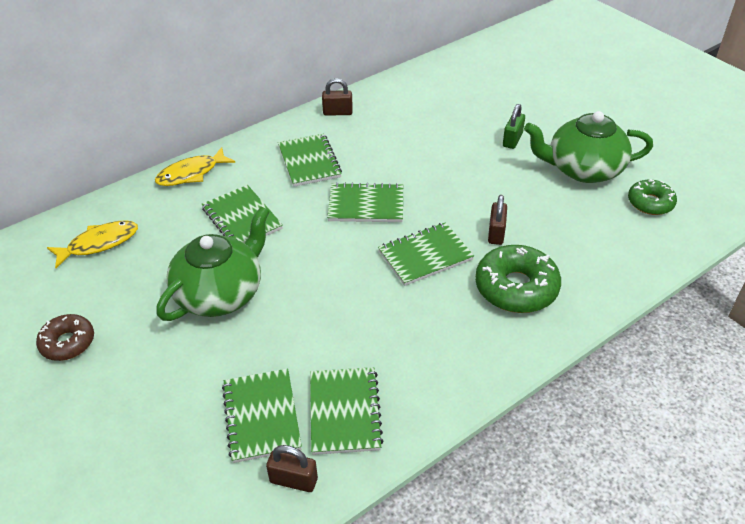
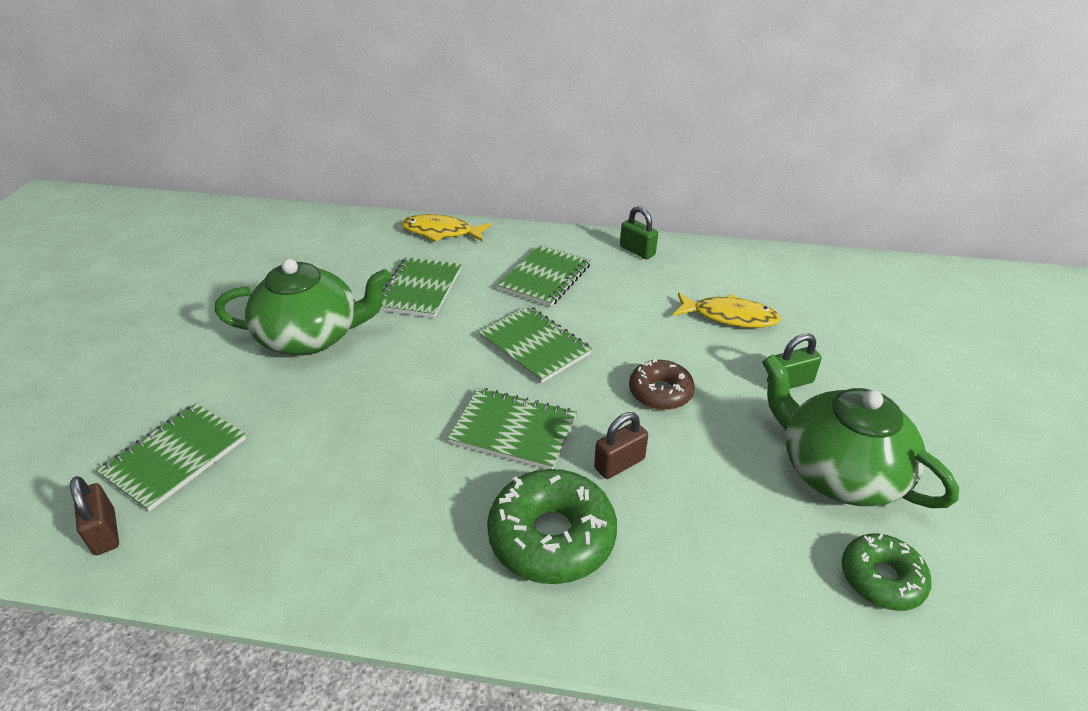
camera: 45 degrees right, 5 degrees down
(68, 343) = (177, 299): brown donut -> brown donut (660, 392)
(99, 244) = (303, 244): yellow fish -> yellow fish (729, 317)
(337, 112) = (637, 251): brown padlock -> green padlock
(344, 412) = (226, 512): green notebook -> none

